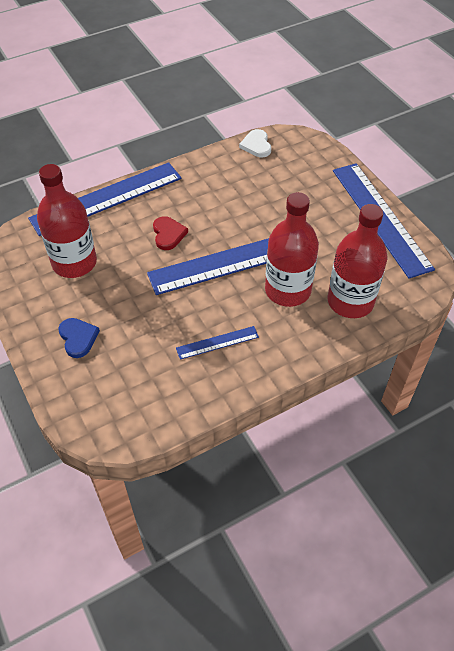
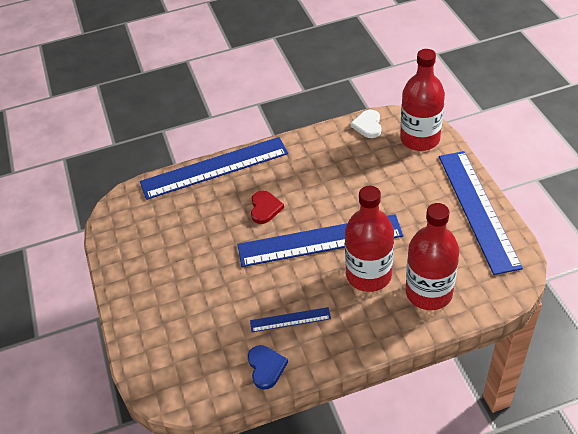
camera: 15 degrees right, 5 degrees down
(74, 263) = (173, 228): red bottle -> red bottle (420, 139)
(78, 338) = (162, 301): blue heart -> blue heart (266, 367)

